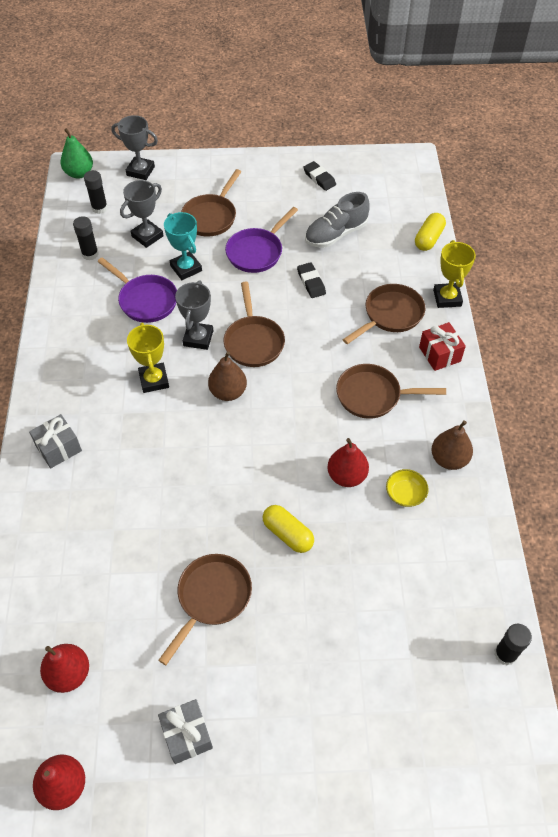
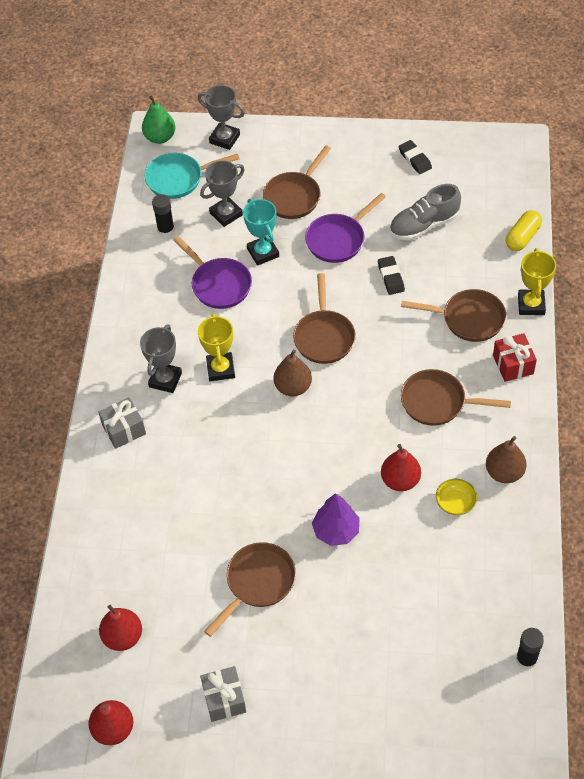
camera: 10 degrees right, 0 degrees up
(99, 208) = (179, 179): black glue stick -> turquoise pan
(198, 338) = (268, 329): grey trophy -> grey trophy (165, 380)
(288, 534) = (336, 531): yellow capsule -> purple tree
(390, 315) = (468, 319): brown pan -> brown pan turned 45 degrees clockwise

